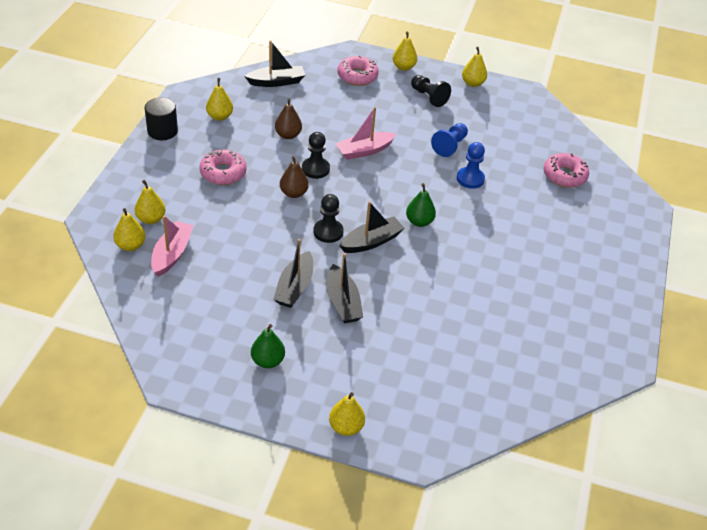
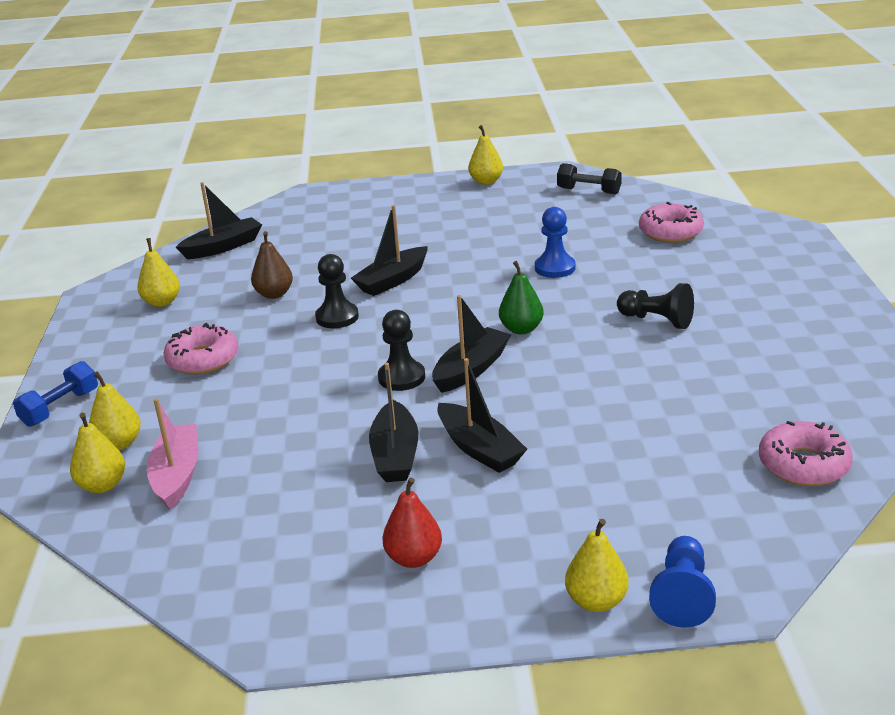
camera: 15 degrees left, 15 degrees down
(130, 179) = (60, 408): none -> blue dumbbell
(162, 131) = (83, 340): black cylinder -> none
(267, 361) = (414, 558): green pear -> red pear
(293, 193) = (322, 351): brown pear -> none
(357, 76) = (331, 213): pink donut -> pink donut (803, 465)
(364, 151) = (392, 280): pink boat -> black boat
(403, 67) = (386, 190): yellow pear -> none
(428, 97) = (440, 208): black pawn -> black pawn (657, 320)
(450, 146) = (503, 245): blue pawn -> blue pawn (682, 595)
(535, 117) = (589, 191): none -> black dumbbell

